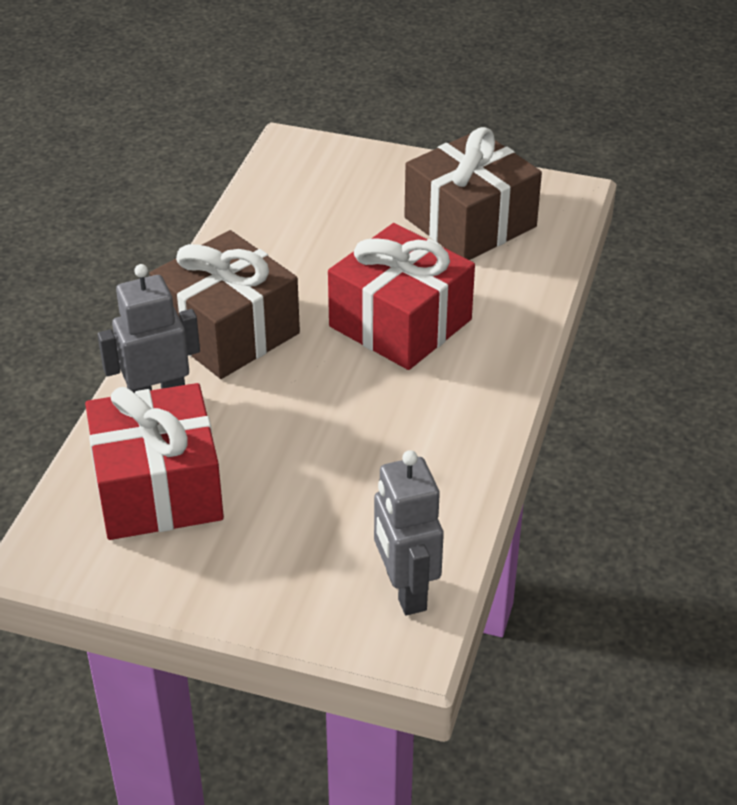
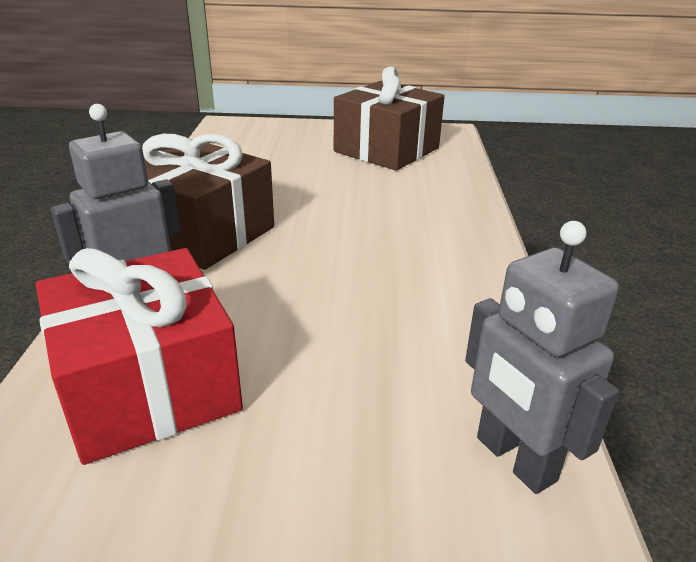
camera: 15 degrees left, 10 degrees down
(400, 323) = (364, 211): red gift -> none

